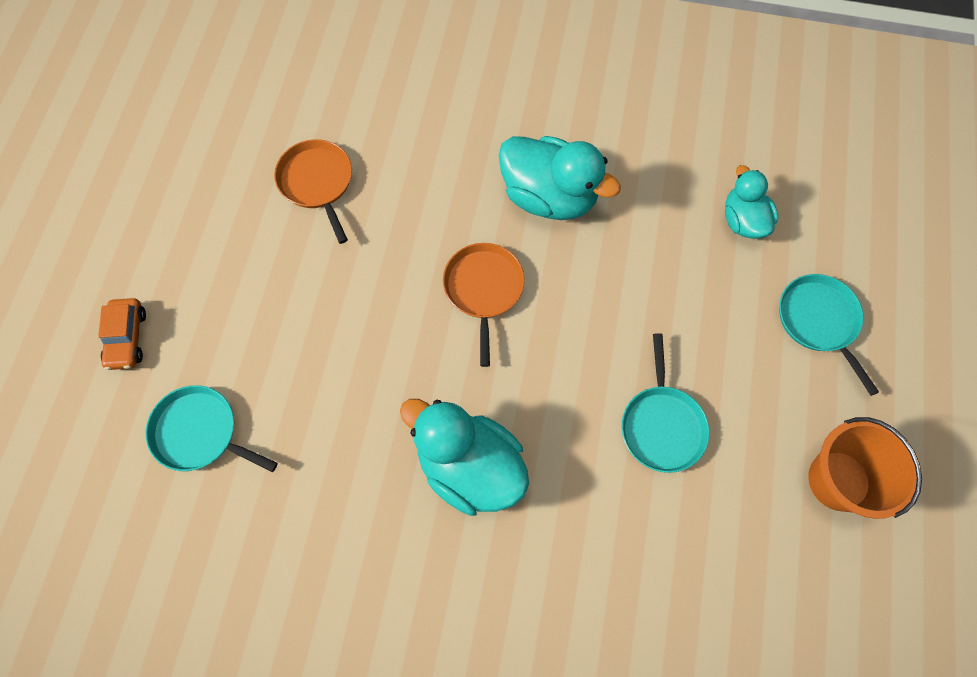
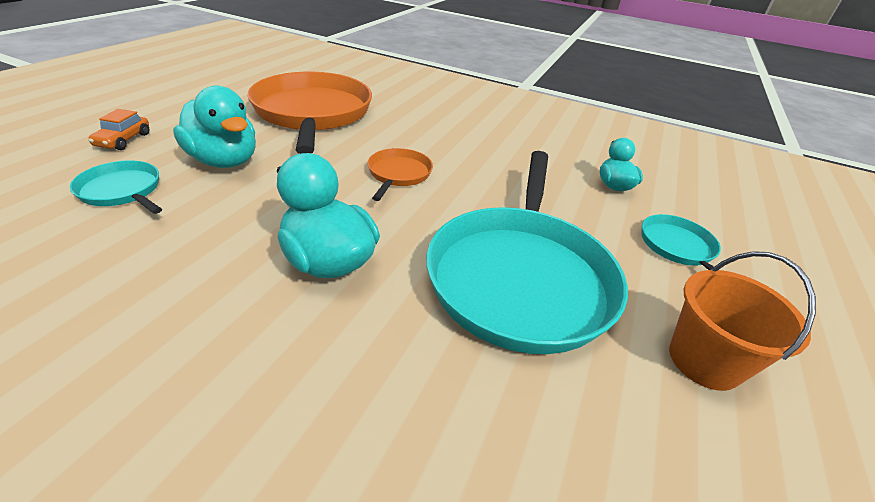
camera: 10 degrees right, 30 degrees down
(317, 182) = (313, 113): orange pan -> orange pan, size x2.22
(549, 196) = (468, 148): turquoise duck -> turquoise duck (224, 161)
(662, 425) = (520, 277): turquoise pan -> turquoise pan, size x2.22

